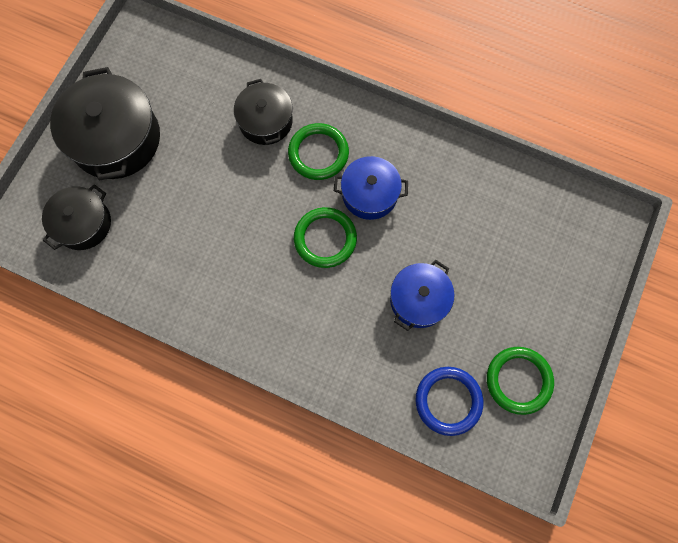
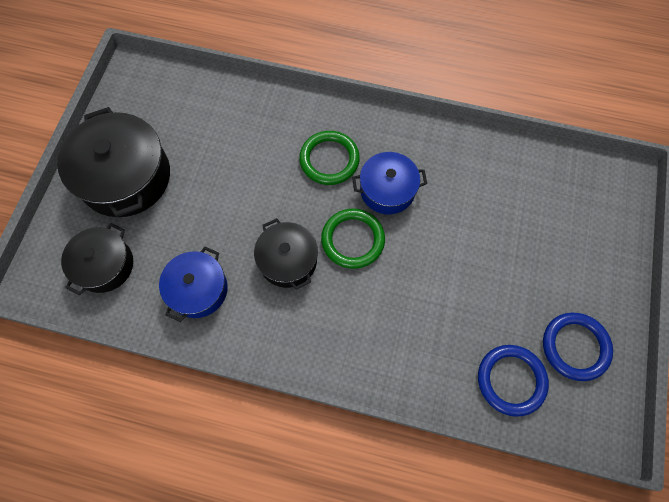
camera: 10 degrees left, 5 degrees down
(265, 121) = (272, 138): black pot -> black pot (288, 260)
(419, 299) = (458, 283): blue pot -> blue pot (198, 289)
(518, 380) = (575, 347): green ring -> blue ring

